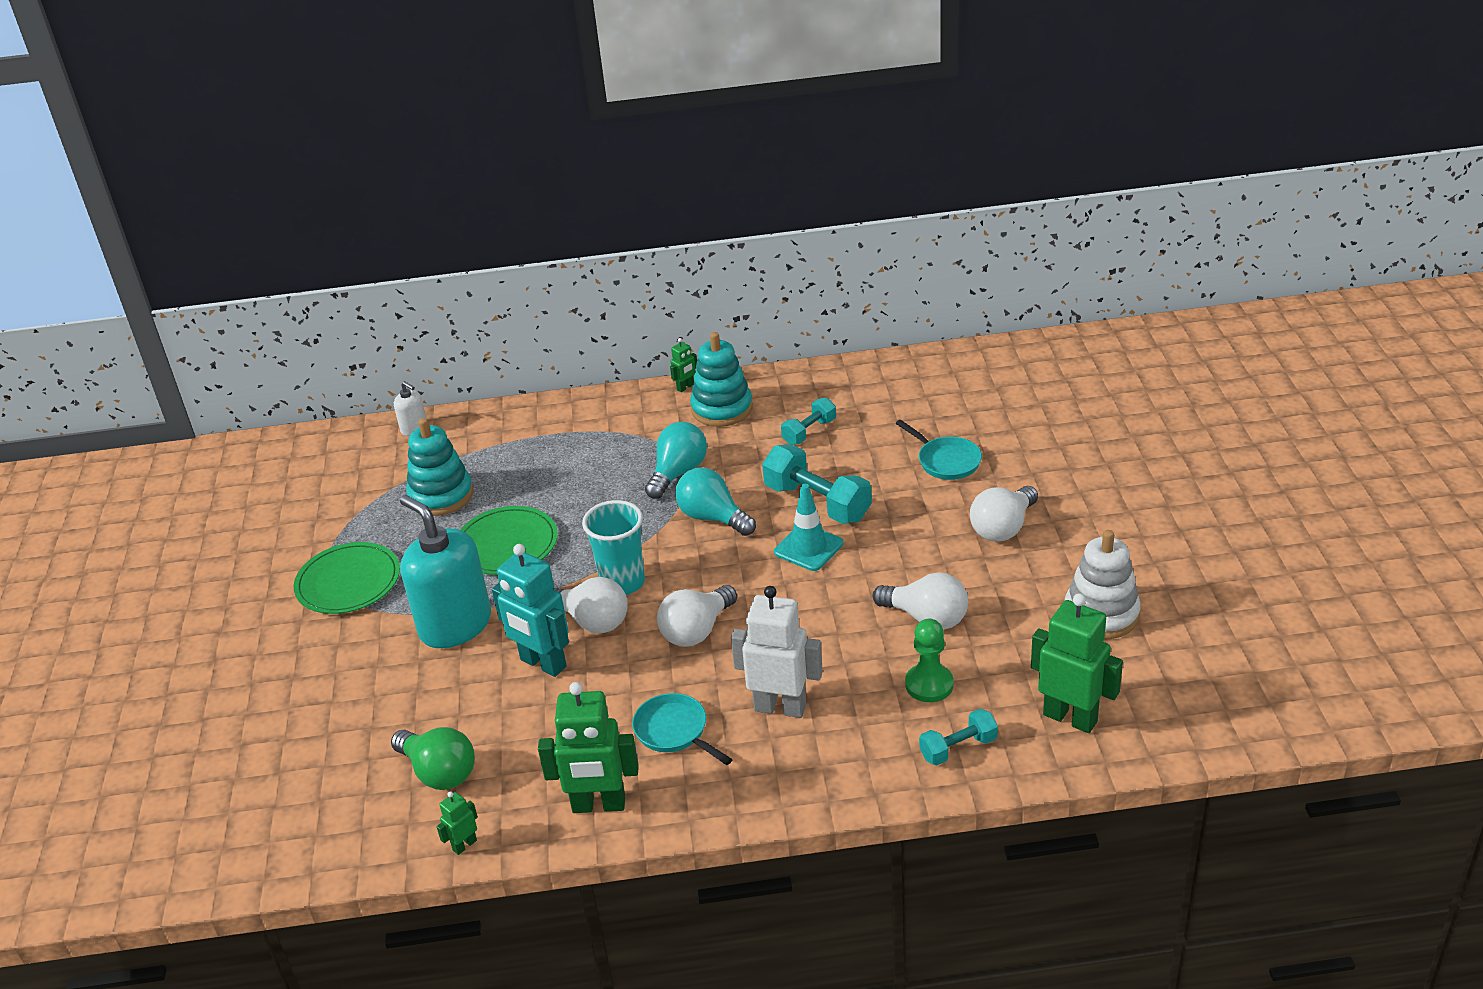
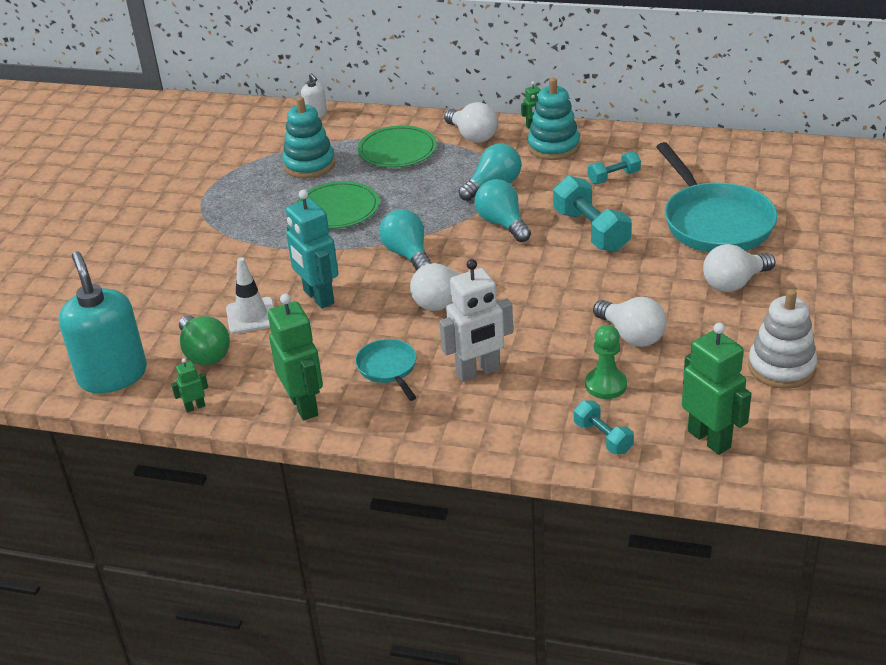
camera: 20 degrees right, 0 degrees up
(348, 582) = (212, 209): green plate -> green plate (397, 150)
(455, 625) = (270, 256): turquoise soap dispenser -> turquoise soap dispenser (113, 375)
(472, 708) = (251, 316): none -> white traffic cone
(592, 621) = (370, 276): white light bulb -> white light bulb (472, 136)
(599, 805) = (304, 405): green robot -> green robot turned 135 degrees counterclockwise
(622, 583) = (408, 255): turquoise cup -> turquoise light bulb
(780, 707) = (478, 372): white robot -> white robot turned 120 degrees clockwise
(808, 548) = (565, 262): turquoise traffic cone -> none
(946, 461) = (714, 222): turquoise pan -> turquoise pan, size x2.00
(958, 748) = (603, 437): turquoise dumbbell -> turquoise dumbbell turned 60 degrees clockwise

